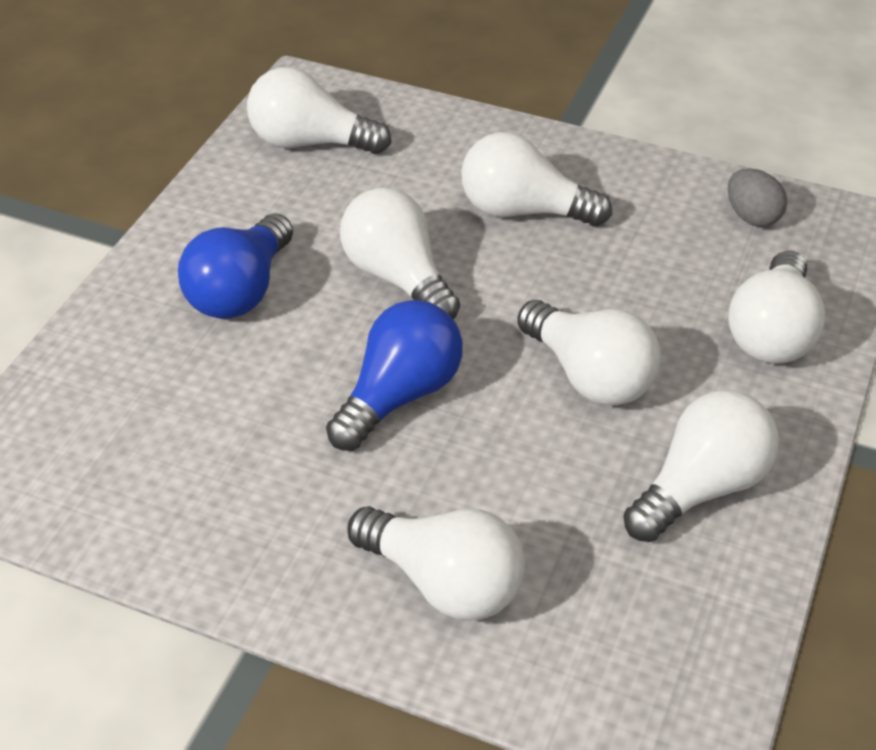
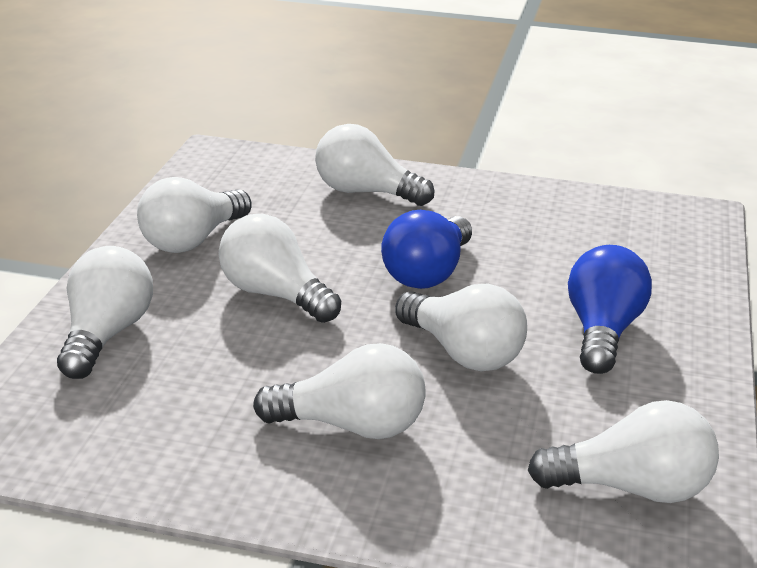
camera: 170 degrees right, 15 degrees down
(752, 217) = (90, 441): grey egg -> none

